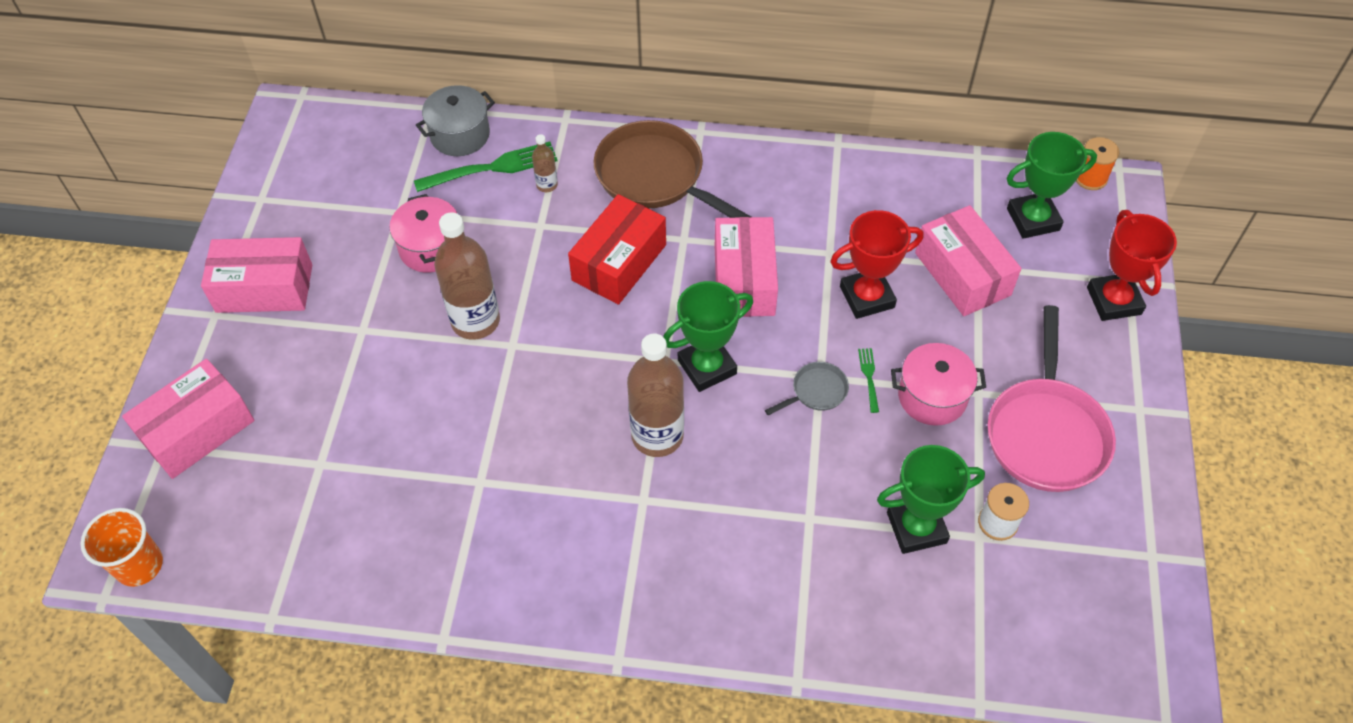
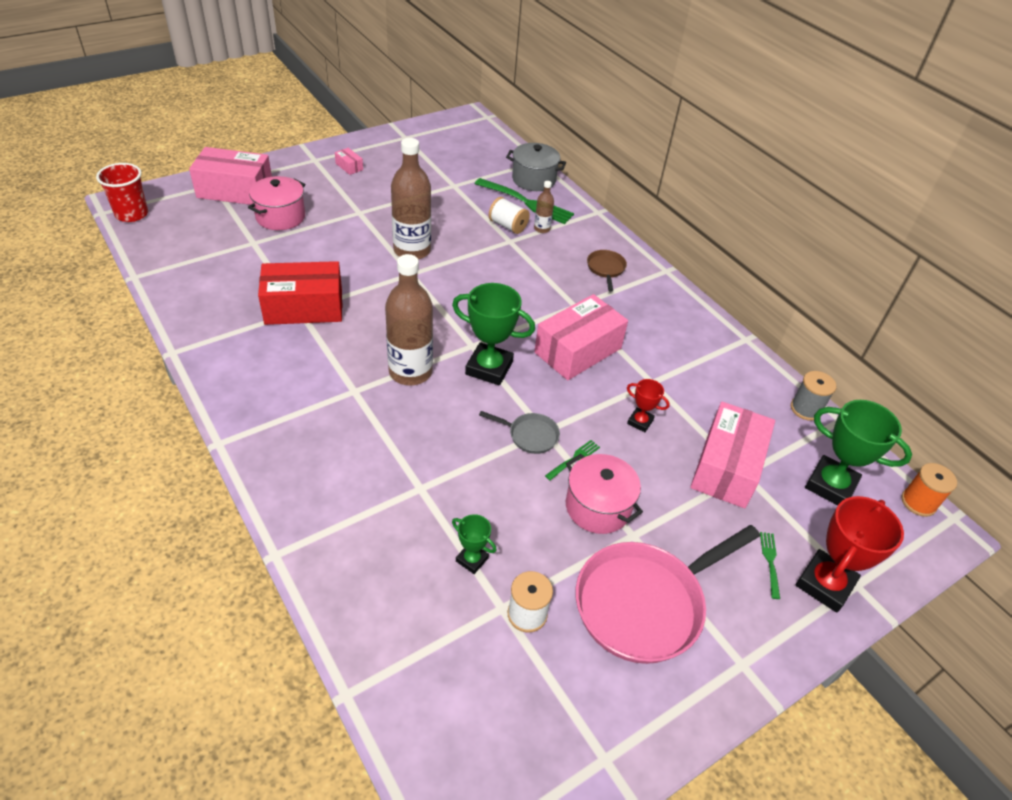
camera: 45 degrees right, 10 degrees down
(139, 565) = (132, 214): orange cup -> red cup
(264, 288) = (349, 166): pink box -> pink box, size x0.41
(431, 248) = (443, 208): pink pot -> pink pot (280, 217)
(514, 210) = (508, 226): none -> white spool
(619, 262) = (522, 287): red box -> red box (304, 307)
(655, 177) = (606, 269): brown pan -> brown pan, size x0.45
(867, 297) = (640, 422): red trophy -> red trophy, size x0.52
(916, 528) = (472, 559): green trophy -> green trophy, size x0.52
(947, 169) = (805, 409): none -> grey spool
(1070, 319) = (770, 562): none -> green fork

